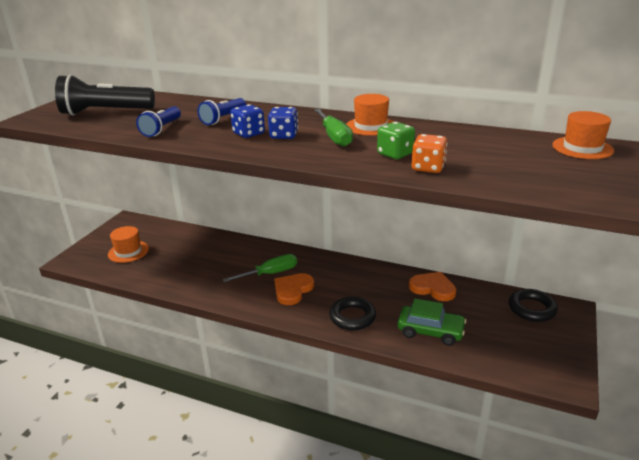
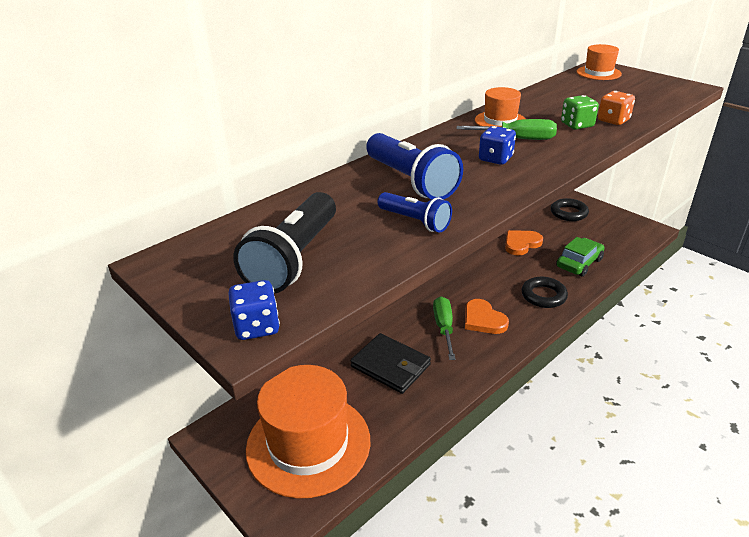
camera: 65 degrees left, 5 degrees up
(128, 251) = (308, 444): orange hat -> orange hat, size x2.08
(213, 261) = (391, 365): none -> black wallet
(223, 119) = (411, 181): blue flashlight -> blue flashlight, size x1.71
(248, 133) = (475, 174): blue dice -> blue dice (257, 327)

